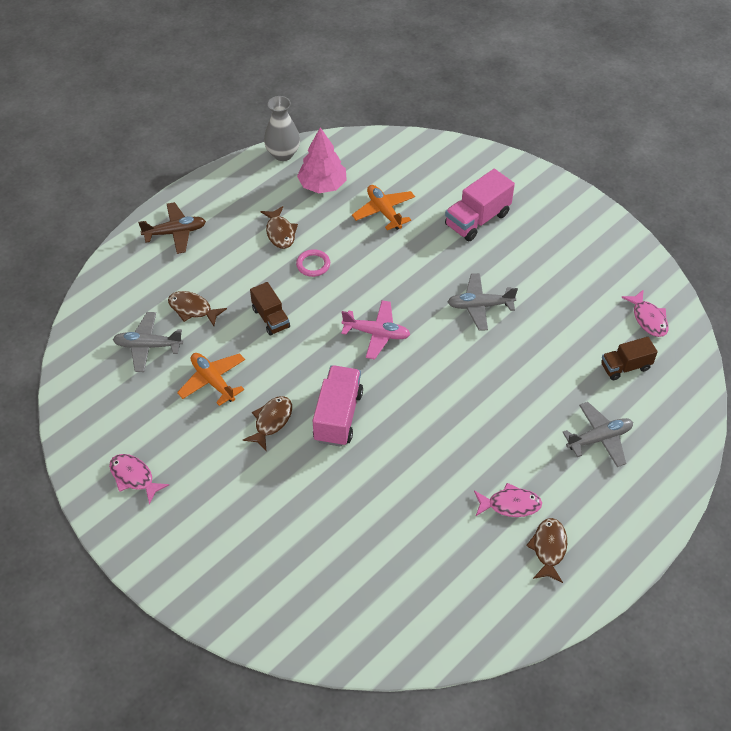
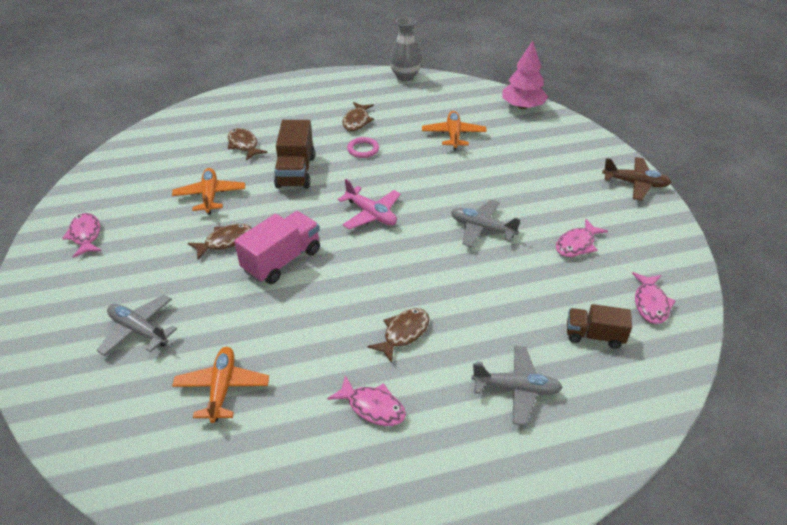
camera: 30 degrees right, 10 degrees down
(148, 346) = (188, 155): grey plane -> grey plane (139, 330)
(175, 232) = (280, 96): brown plane -> brown plane (635, 184)
(271, 318) = (296, 172): brown truck -> brown truck, size x1.54
(322, 185) = (418, 103): pink tree -> pink tree (522, 106)
(388, 549) = (222, 388): none -> orange plane
(477, 219) = (532, 167): pink truck -> none
(548, 548) = (377, 470): brown fish -> brown fish (403, 333)
(563, 287) = (577, 244): none -> pink fish

